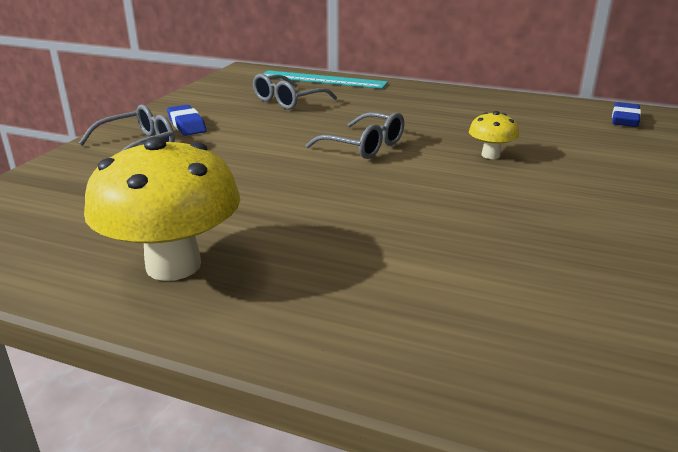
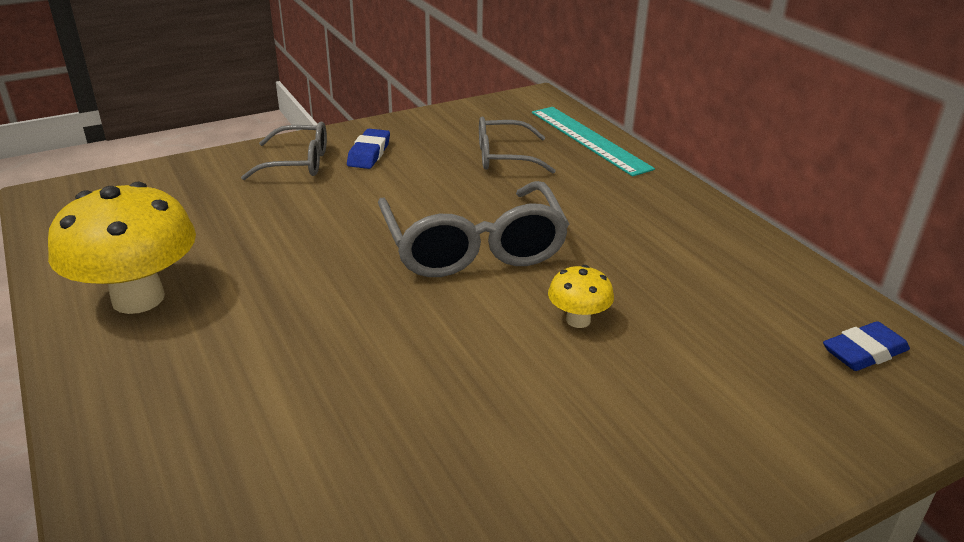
camera: 40 degrees right, 5 degrees up
(364, 146) = (473, 248): grey glasses -> grey glasses, size x1.69

